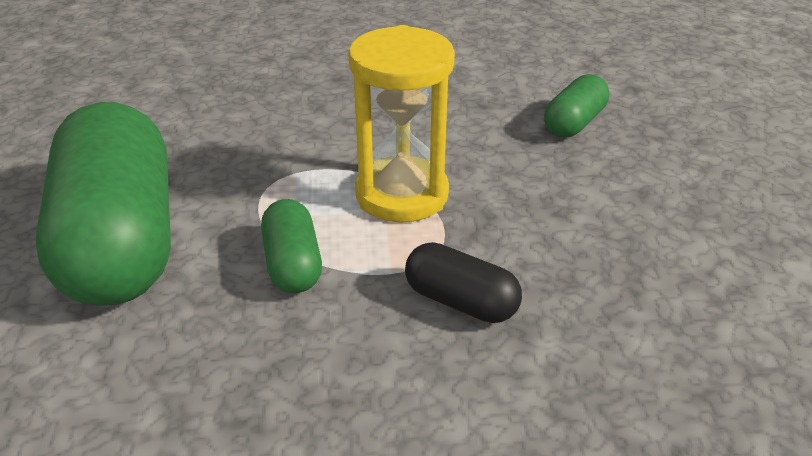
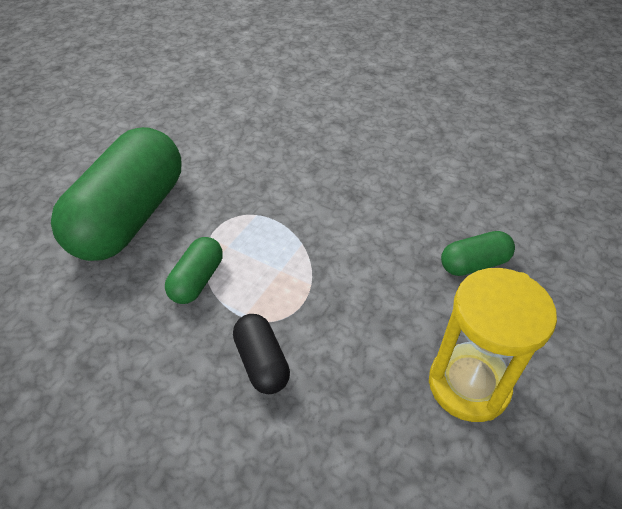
camera: 35 degrees right, 10 degrees up
(402, 194) = (301, 263): yellow hourglass -> yellow hourglass (468, 385)

